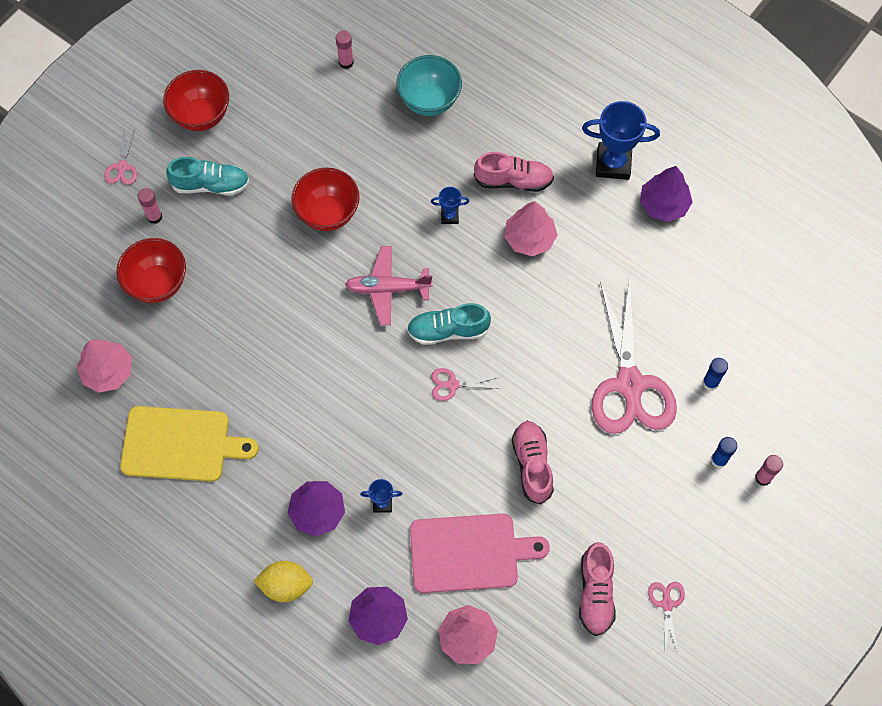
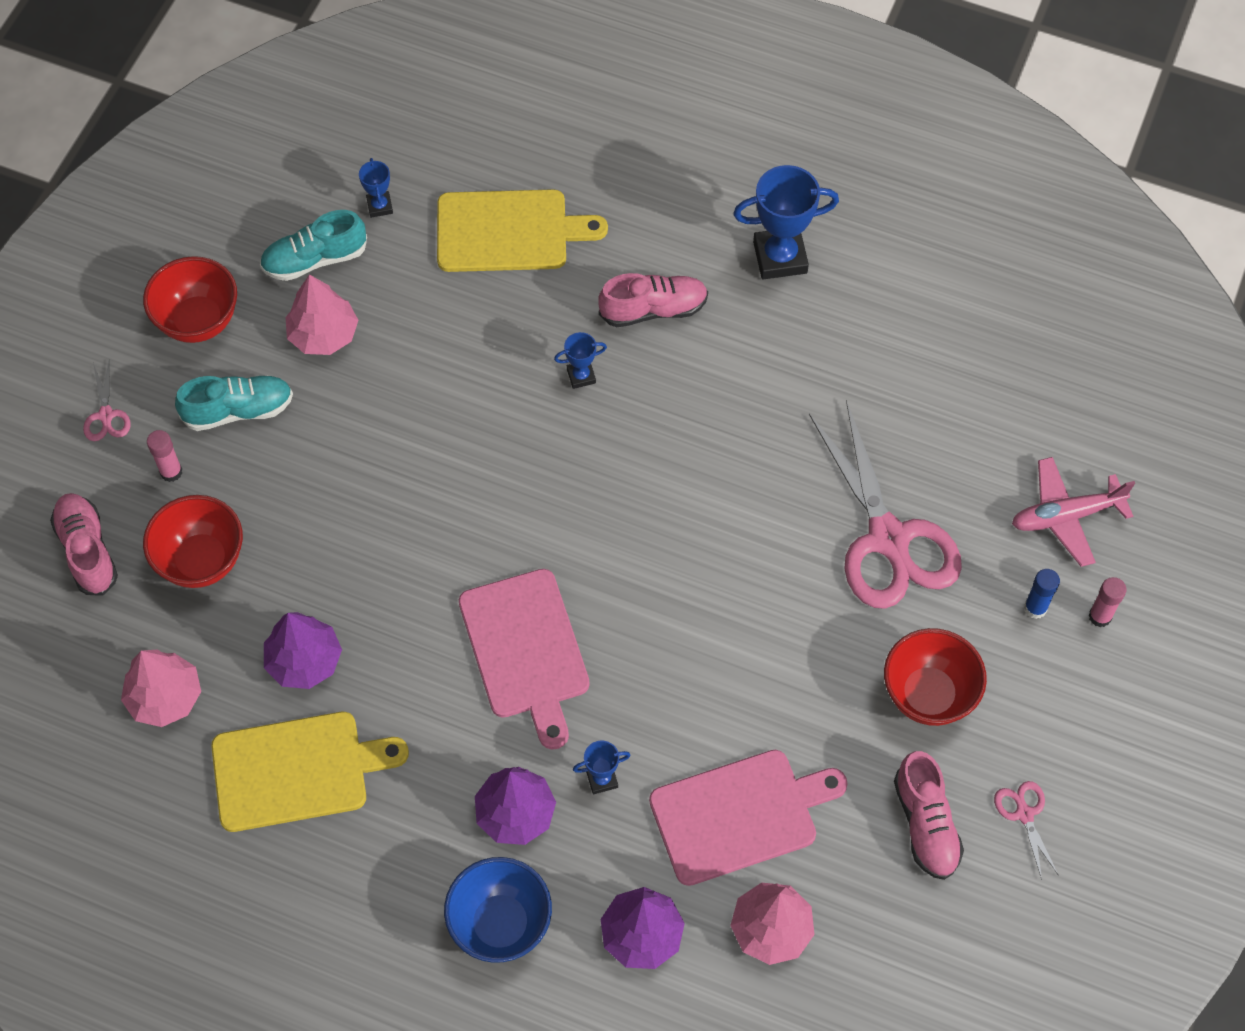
camera: 15 degrees left, 5 degrees down
(286, 585) = (500, 924): yellow lemon -> blue bowl
(328, 213) = (413, 411): red bowl -> red bowl (928, 695)
(346, 62) = (380, 206): pink glue stick -> blue trophy
(356, 400) = (526, 650): none -> pink cutting board
(387, 289) = (525, 492): pink plane -> pink plane (1066, 516)
(429, 101) = (508, 231): turquoise bowl -> yellow cutting board
(448, 330) = (623, 527): turquoise shoe -> turquoise shoe (315, 259)
(452, 384) = (651, 597): pink scissors -> none
(529, 238) = (697, 380): pink tree -> pink tree (323, 334)
(532, 465) = (790, 676): pink shoe -> pink shoe (87, 551)
(663, 204) = (862, 295): purple tree -> purple tree (304, 661)
(710, 383) = (993, 511): blue glue stick -> none

